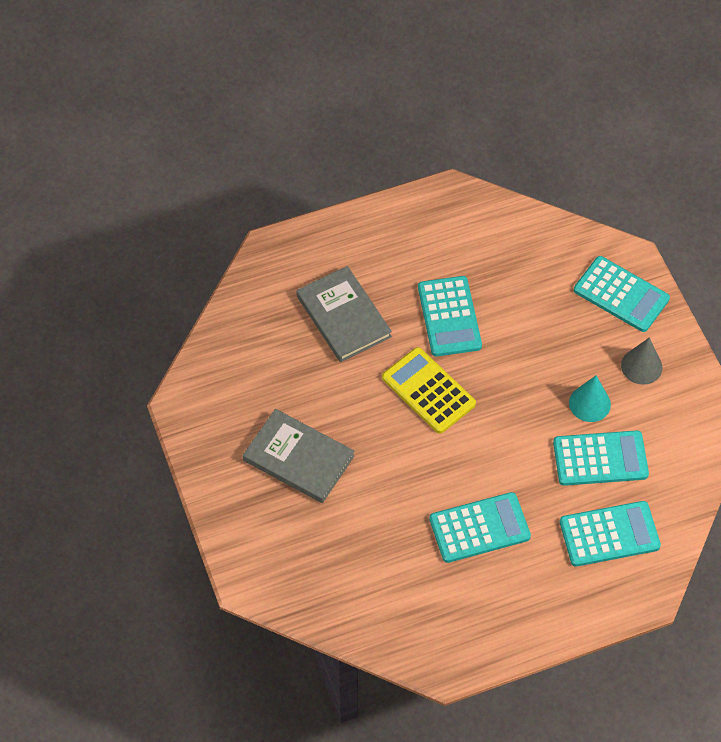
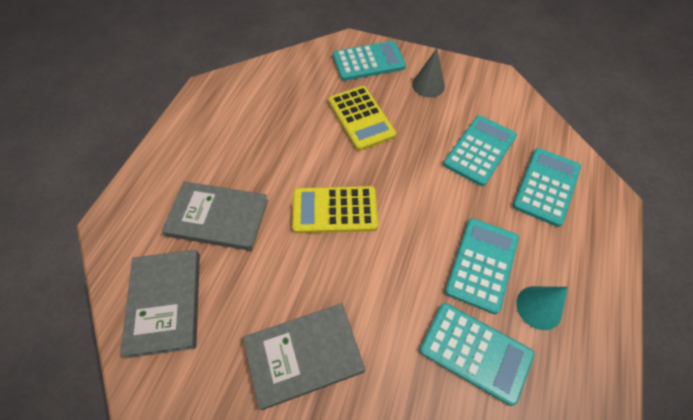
camera: 50 degrees left, 0 degrees up
(252, 343) = (165, 303): none -> grey book
(449, 317) = (290, 154): turquoise calculator -> turquoise calculator (475, 352)
(543, 340) = (361, 118): none -> yellow calculator
(589, 403) = (432, 127): turquoise cone -> turquoise cone (539, 307)

